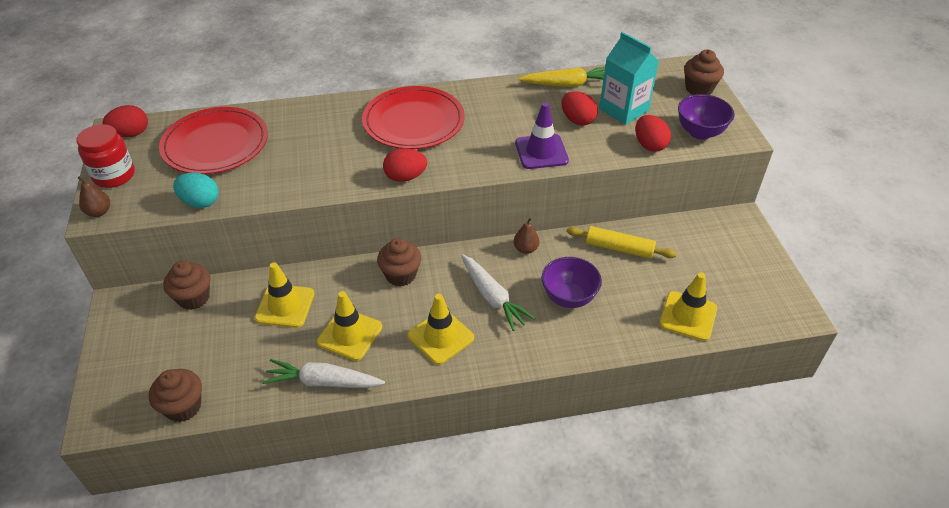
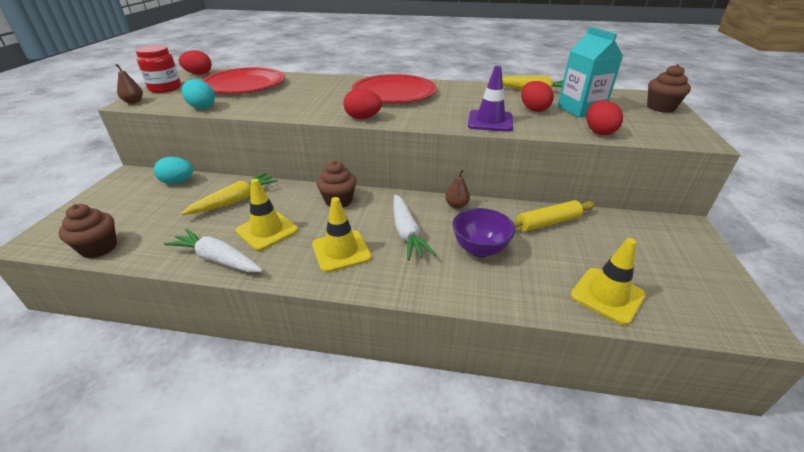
camera: 20 degrees right, 10 degrees down
(193, 298) = (178, 182): brown cupcake -> turquoise egg
(285, 306) = (235, 201): yellow traffic cone -> yellow carrot
(619, 248) = (547, 223): yellow rolling pin -> yellow rolling pin turned 60 degrees counterclockwise
(700, 132) = (655, 131): purple bowl -> none

